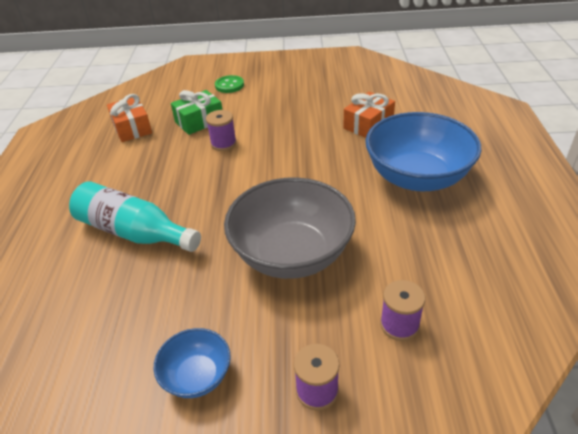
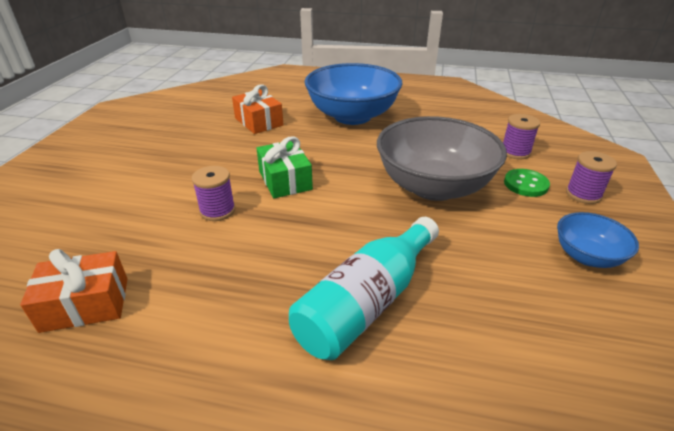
camera: 80 degrees left, 5 degrees down
(199, 121) = (141, 227): green gift -> green gift (285, 180)
(229, 85) = (73, 193): green button -> green button (525, 184)

